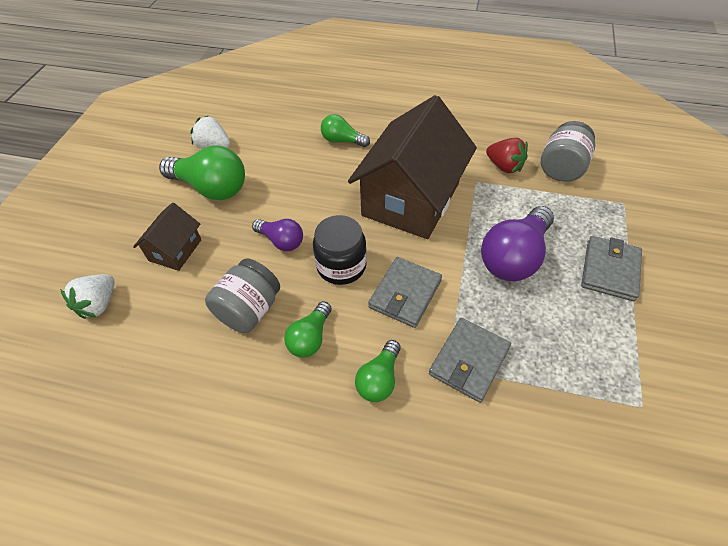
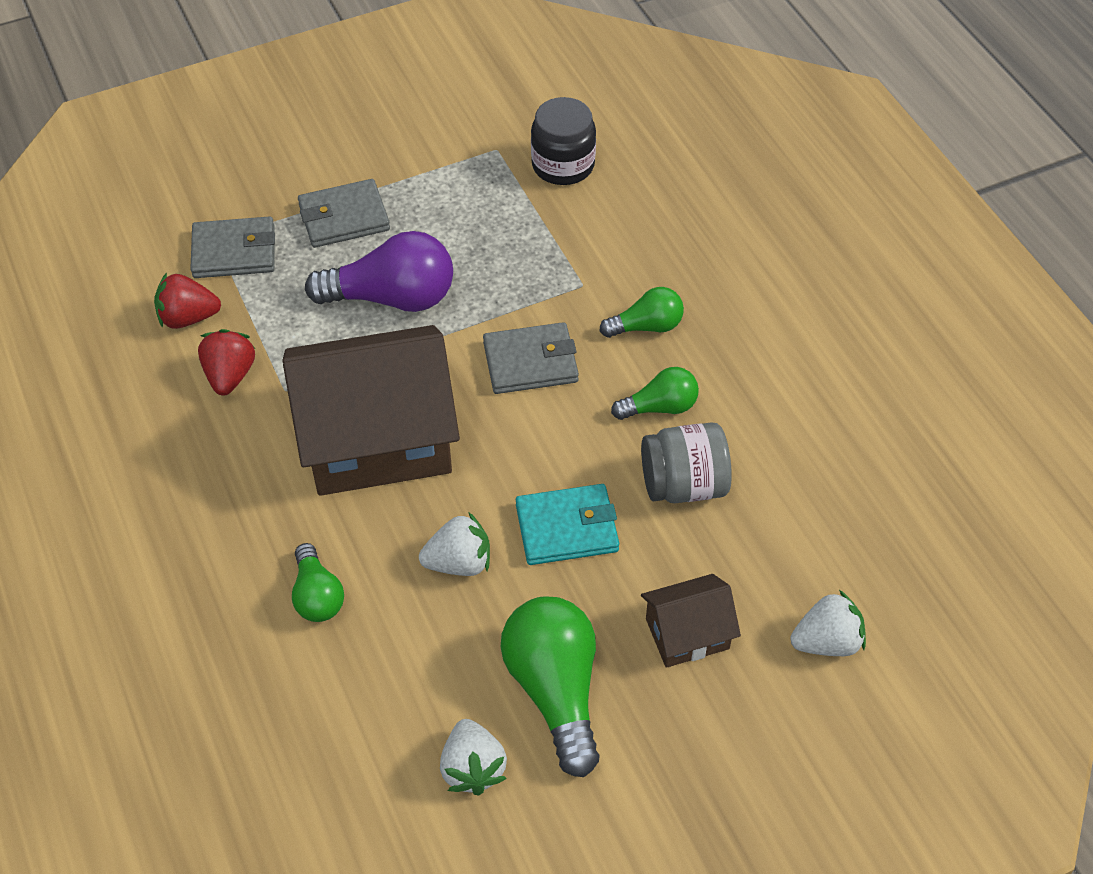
camera: 130 degrees left, 0 degrees up
(281, 241) = (567, 528): purple light bulb -> turquoise wallet
(308, 191) = (459, 563): none -> white strawberry
(341, 266) = (546, 442): black jar -> black jar (563, 165)
(469, 361) = (562, 273): grey wallet -> grey wallet (234, 252)
(561, 168) = (188, 318): grey jar -> red strawberry

